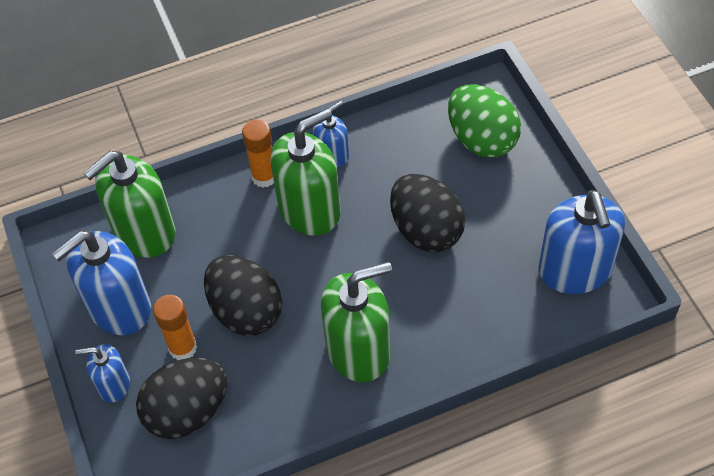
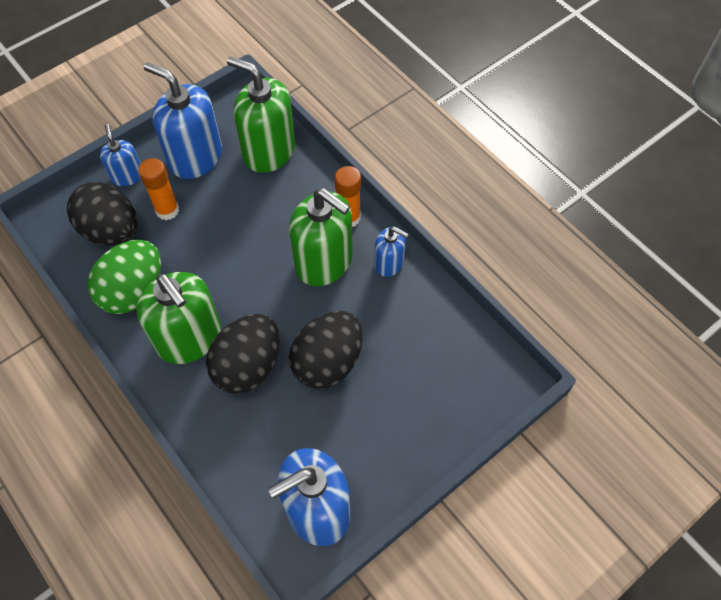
camera: 70 degrees right, 5 degrees up
(246, 311) = (210, 243): black egg -> black egg (248, 366)
(481, 139) = (449, 387): green egg -> green egg (133, 291)

